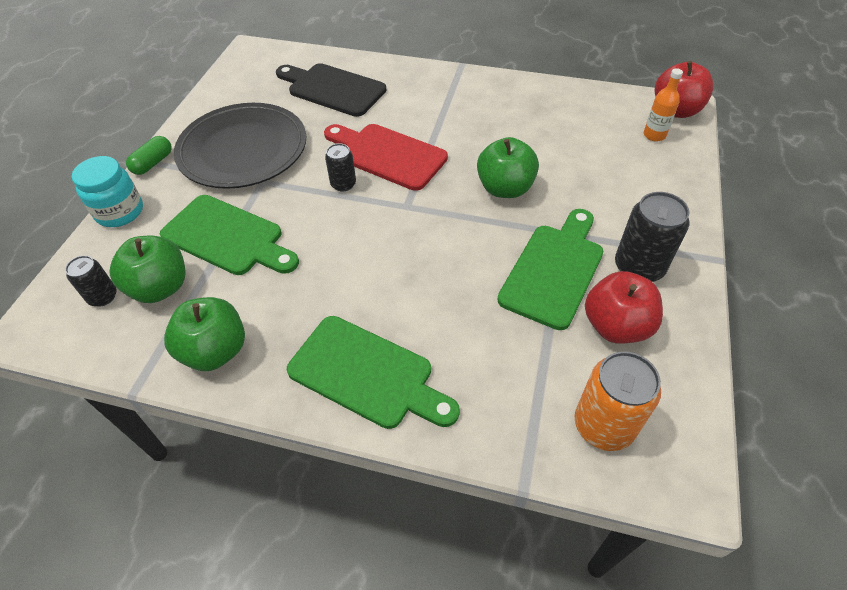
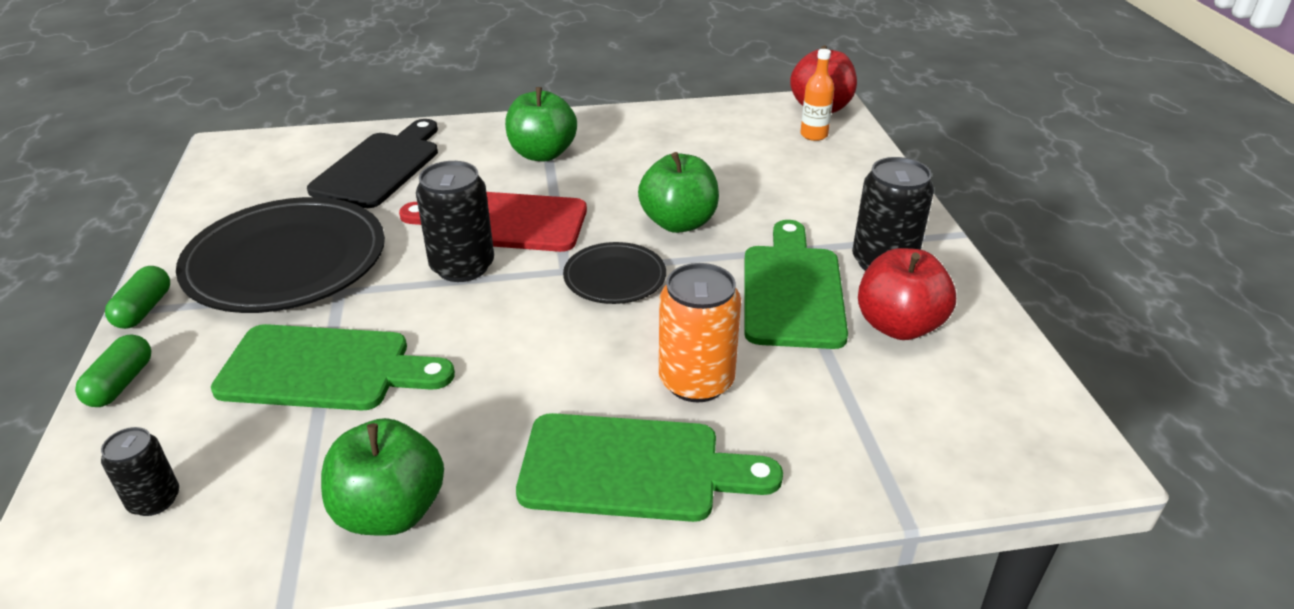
camera: 25 degrees left, 15 degrees down
(120, 212) = (121, 383): turquoise jar -> green capsule
(160, 287) = (250, 460): green apple -> green apple (542, 154)
(333, 89) = (380, 167): black cutting board -> black cutting board turned 105 degrees clockwise
(343, 184) = (462, 267): black can -> black can, size x1.72
(436, 222) = (615, 277): none -> black plate
(603, 425) = (953, 428): orange can -> orange can (696, 381)

